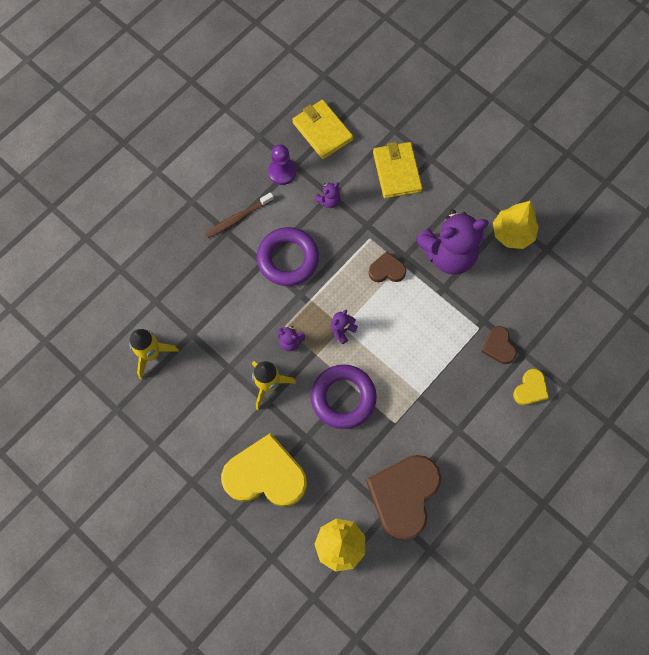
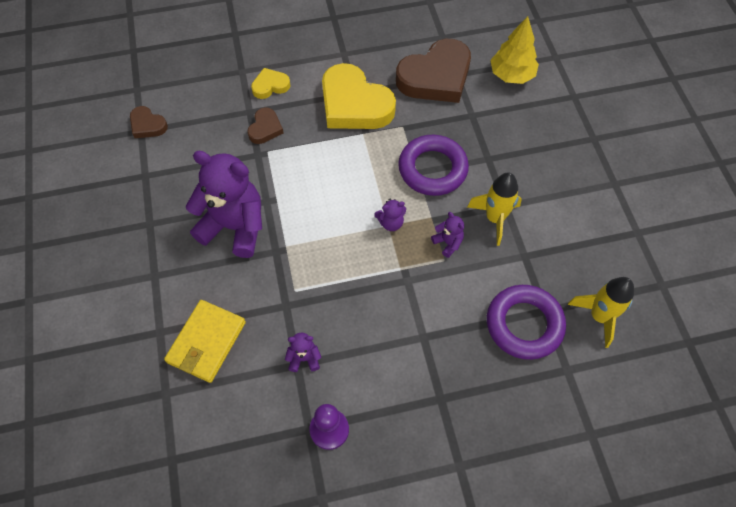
camera: 145 degrees left, 10 degrees down
(238, 218) = (417, 406): brown toothbrush -> none
(265, 475) = (543, 152): yellow heart -> yellow heart (354, 104)
(288, 259) = (394, 323): purple ring -> purple ring (524, 324)
(322, 131) = (244, 451): yellow wallet -> none
(386, 270) = (304, 249): brown heart -> brown heart (147, 125)
(512, 233) = (159, 207): yellow tree -> none

